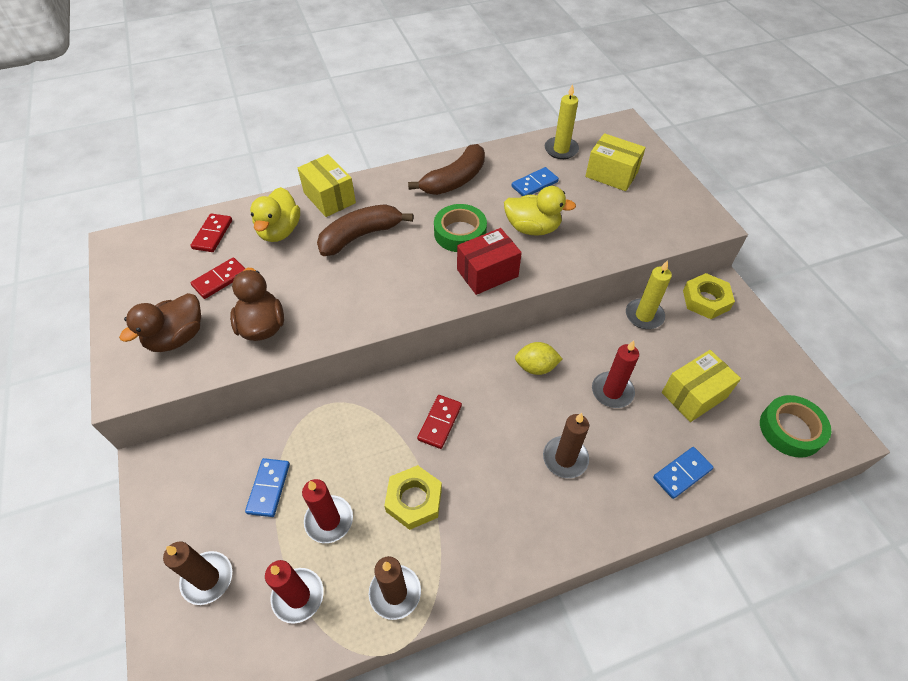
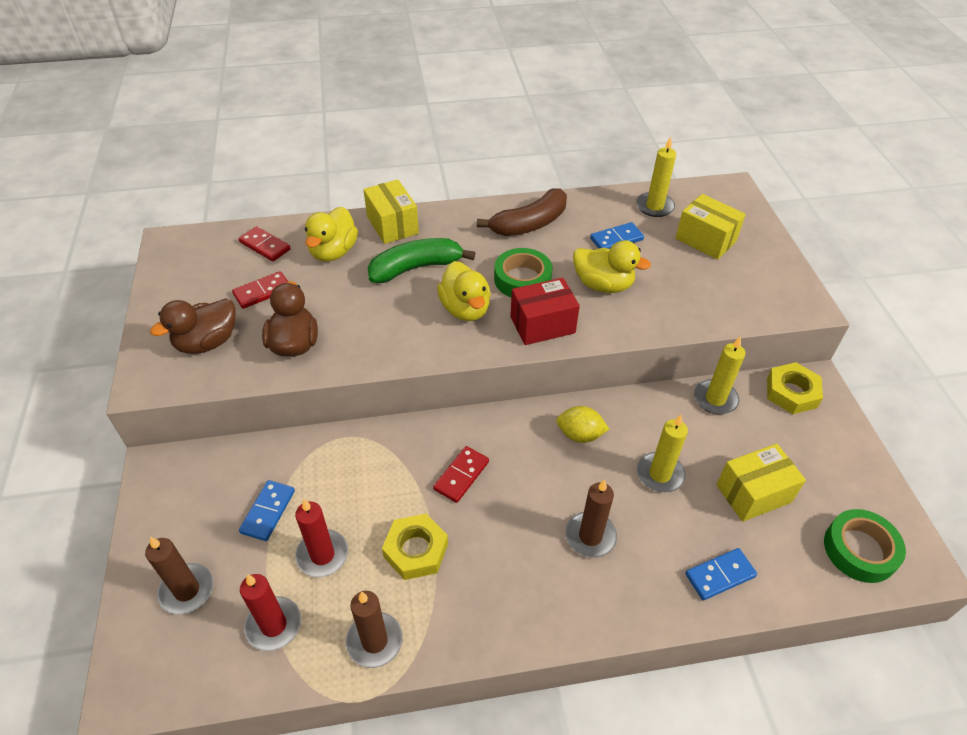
camera: 10 degrees right, 5 degrees down
(212, 234) = (265, 246): red domino -> red domino turned 75 degrees counterclockwise
(360, 236) = (416, 268): brown banana -> green banana
(414, 268) = (465, 309): none -> yellow duck
(612, 391) = (660, 474): red candle -> yellow candle

